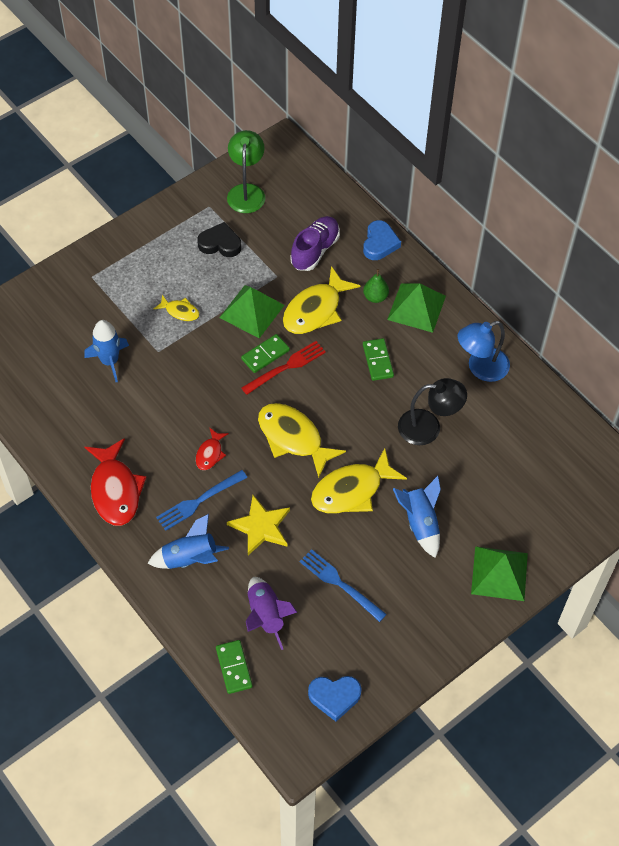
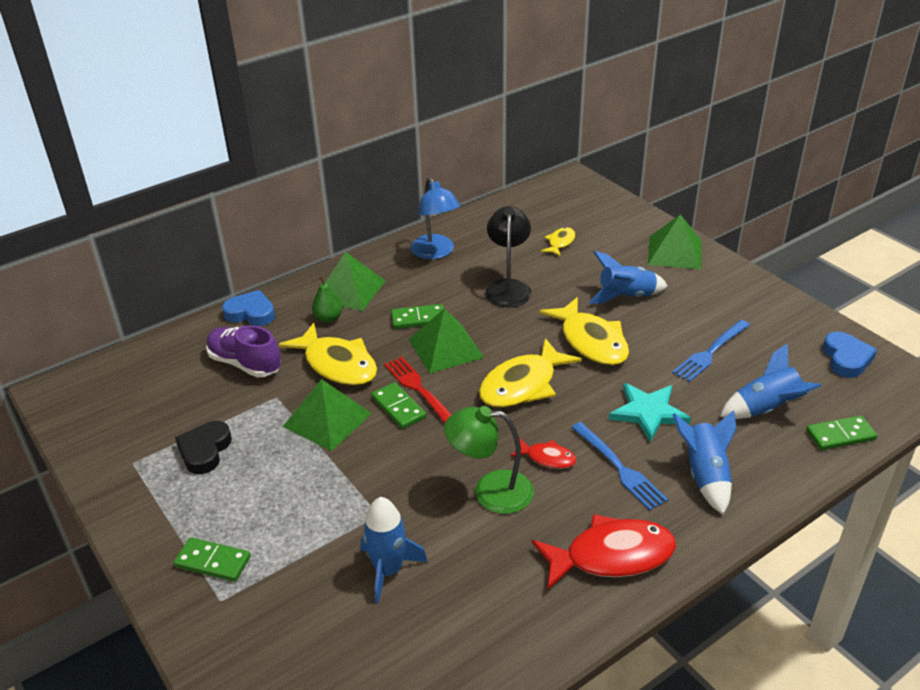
camera: 85 degrees left, 20 degrees down
(121, 267) = (213, 561): none -> green domino
(180, 311) = (313, 491): yellow fish -> yellow fish (560, 243)
(246, 191) = (122, 424): green lamp -> green lamp (490, 491)
(261, 527) = (648, 412): yellow star -> turquoise star
(265, 616) = (765, 409): purple rocket -> blue rocket
(339, 382) = (446, 348): none -> green pyramid

